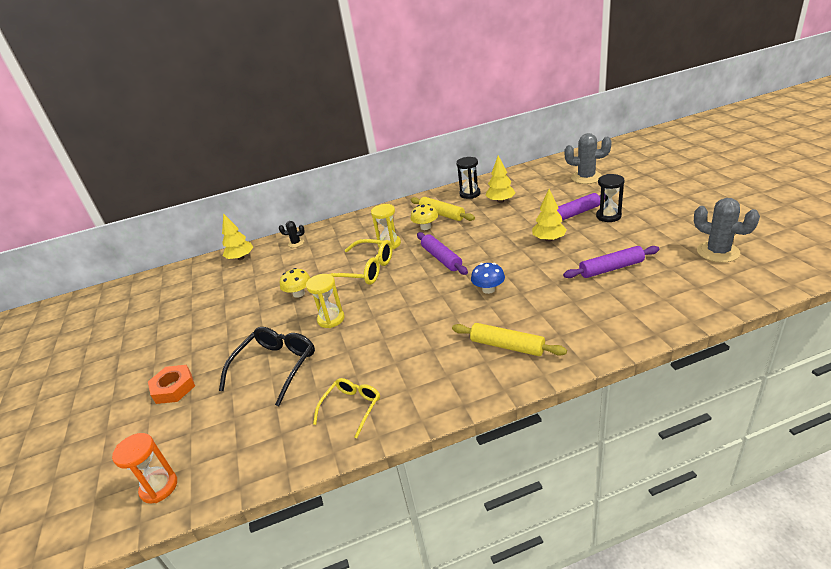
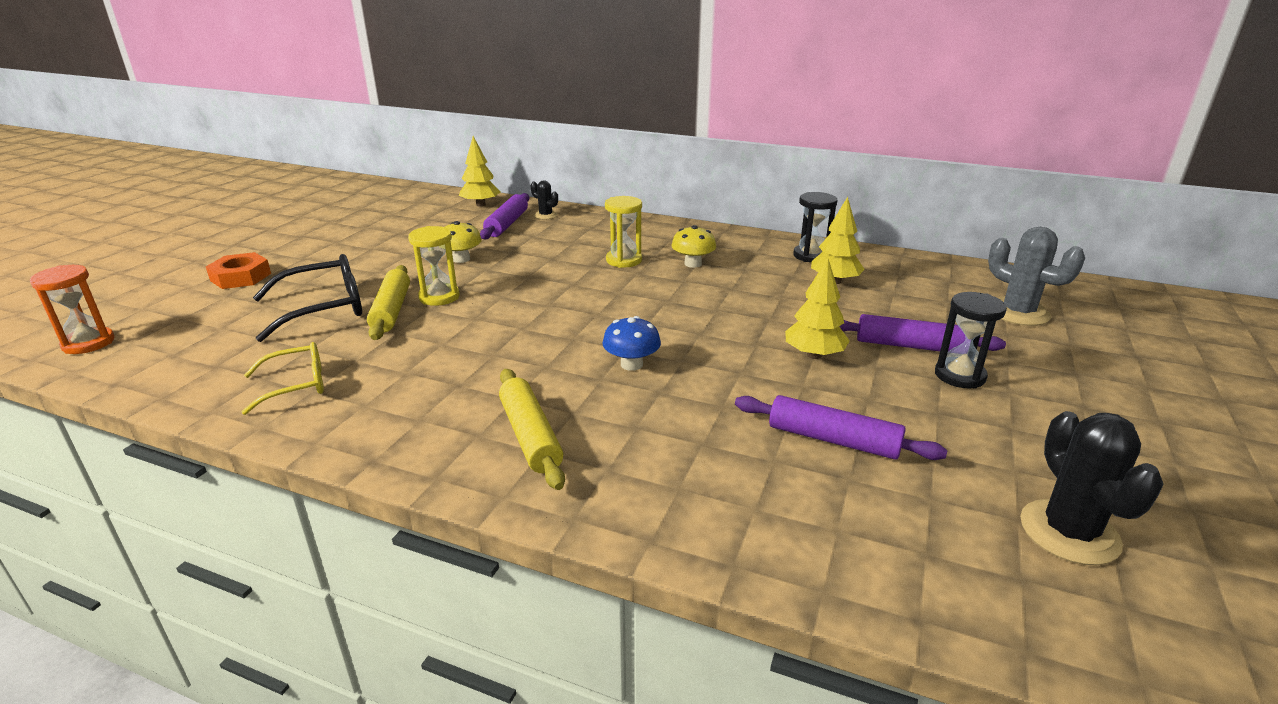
camera: 35 degrees right, 5 degrees down
(364, 270) = (553, 271): yellow glasses -> none
(441, 258) = (647, 303): purple rolling pin -> purple rolling pin (507, 224)
(442, 214) = (736, 260): yellow rolling pin -> yellow rolling pin (391, 310)
(718, 252) = (1069, 532): grey cactus -> black cactus

